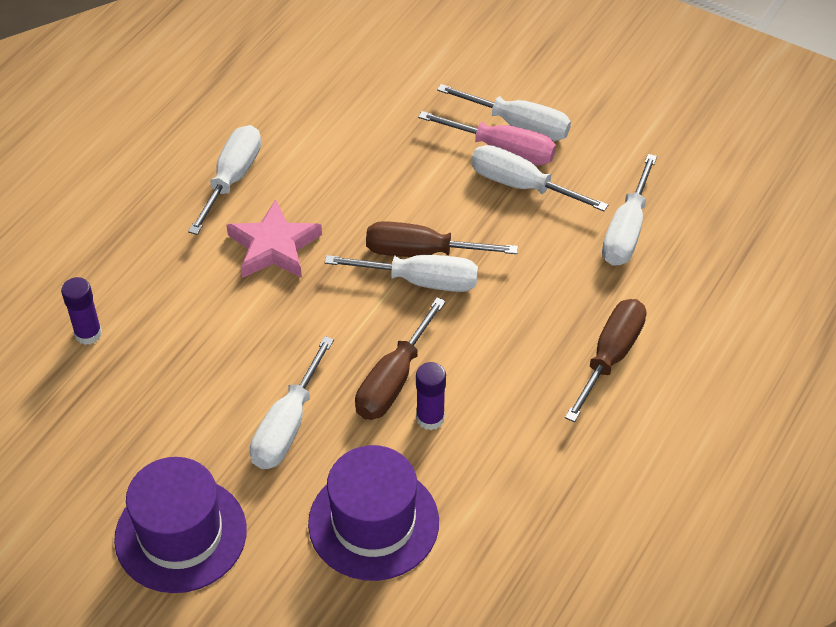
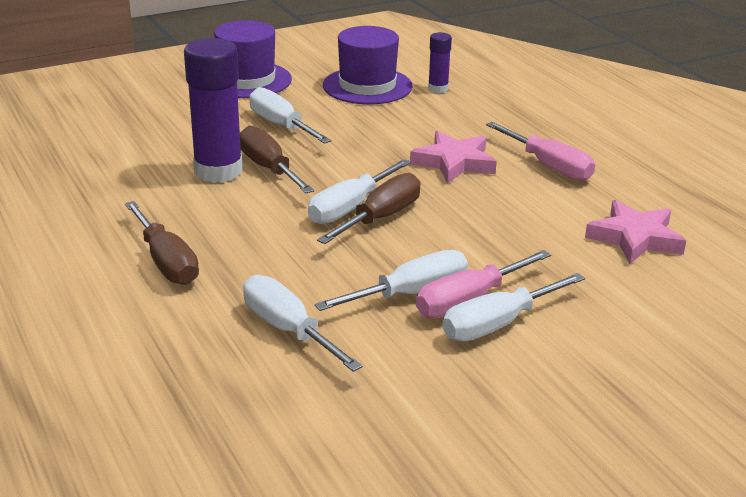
camera: 120 degrees right, 20 degrees down
(232, 178) = (549, 166): white screwdriver -> pink screwdriver
(330, 90) = (635, 238): none -> pink star
(373, 522) = (169, 130): purple hat -> purple hat (367, 86)
(430, 418) = (218, 171): purple glue stick -> purple glue stick, size x2.02

